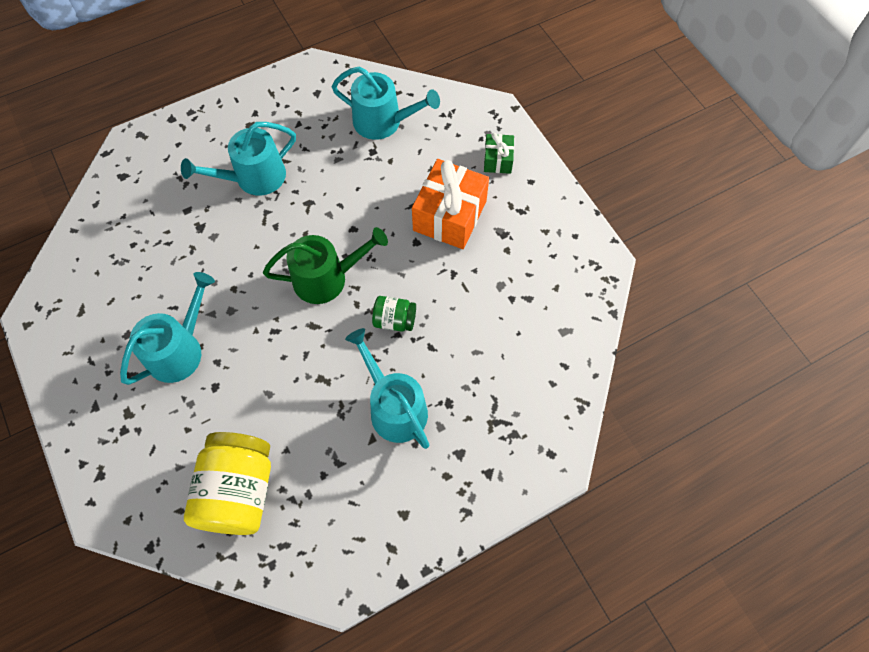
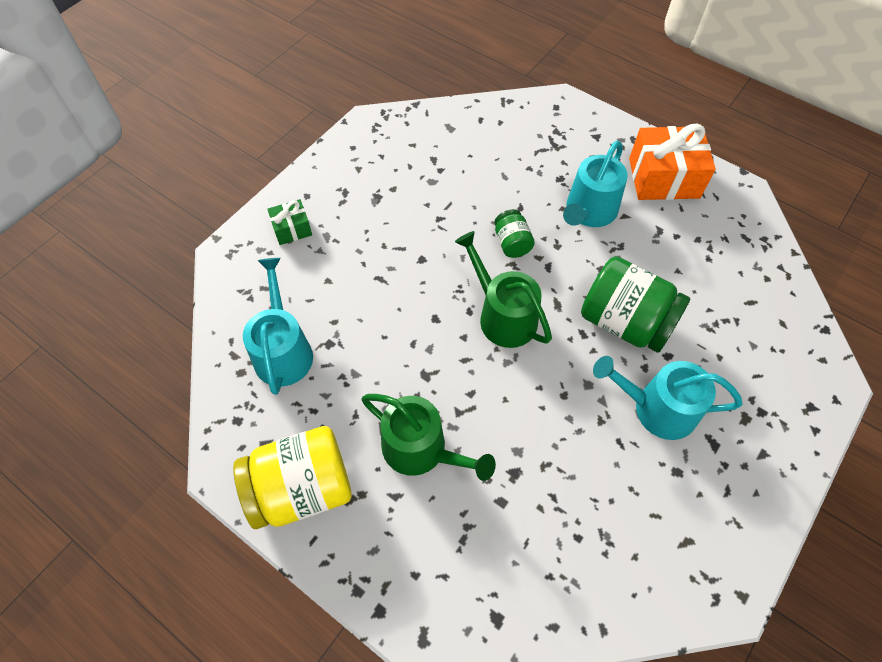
camera: 115 degrees left, 5 degrees down
(238, 491) = (734, 288): yellow jar -> yellow jar (302, 489)
(254, 178) = (421, 449): turquoise watering can -> green watering can
(264, 371) = (625, 322): none -> green jar
(450, 216) = (378, 243): orange gift -> orange gift (663, 178)

